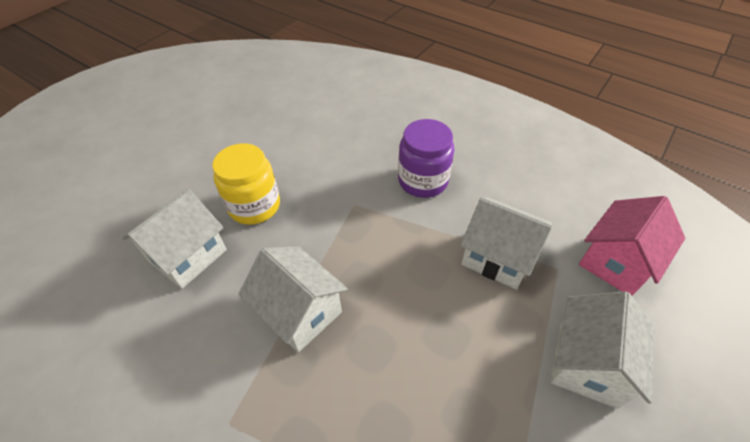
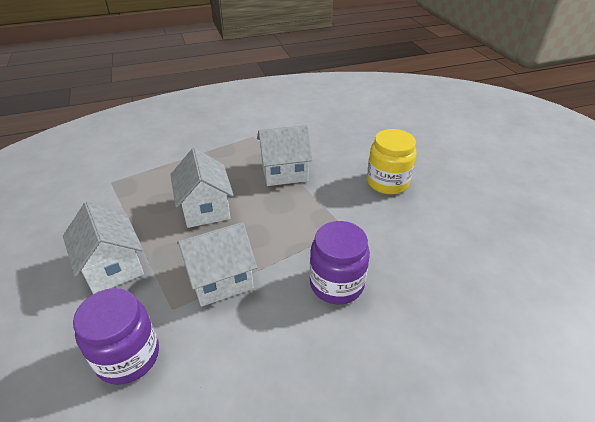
camera: 125 degrees right, 10 degrees down
(188, 255) = (365, 148): white house -> white house (205, 209)
(616, 262) = (128, 356): pink house -> purple jar

